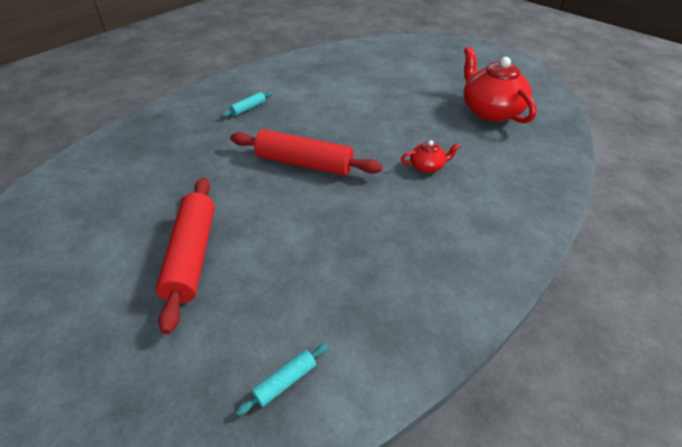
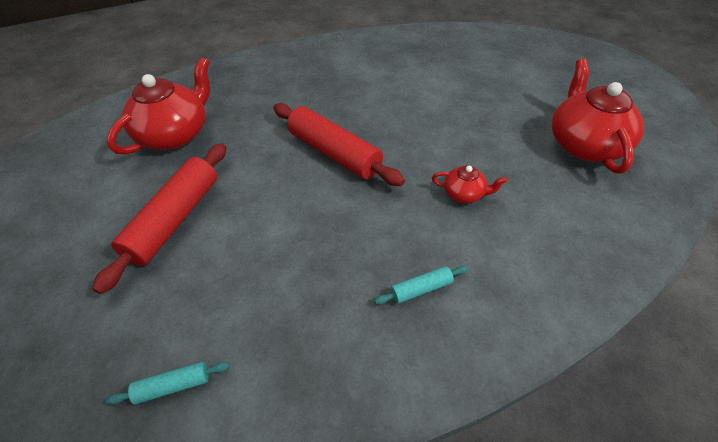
camera: 25 degrees right, 5 degrees up
(139, 185) = (175, 134): none -> red teapot
(248, 108) = (317, 79): turquoise rolling pin -> turquoise rolling pin (421, 289)

